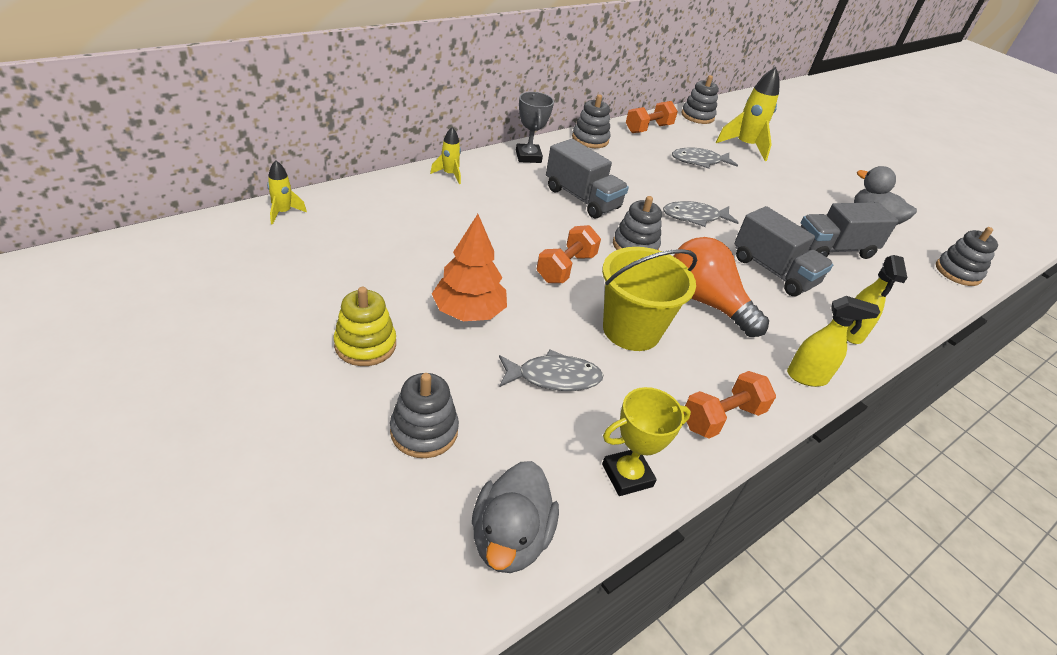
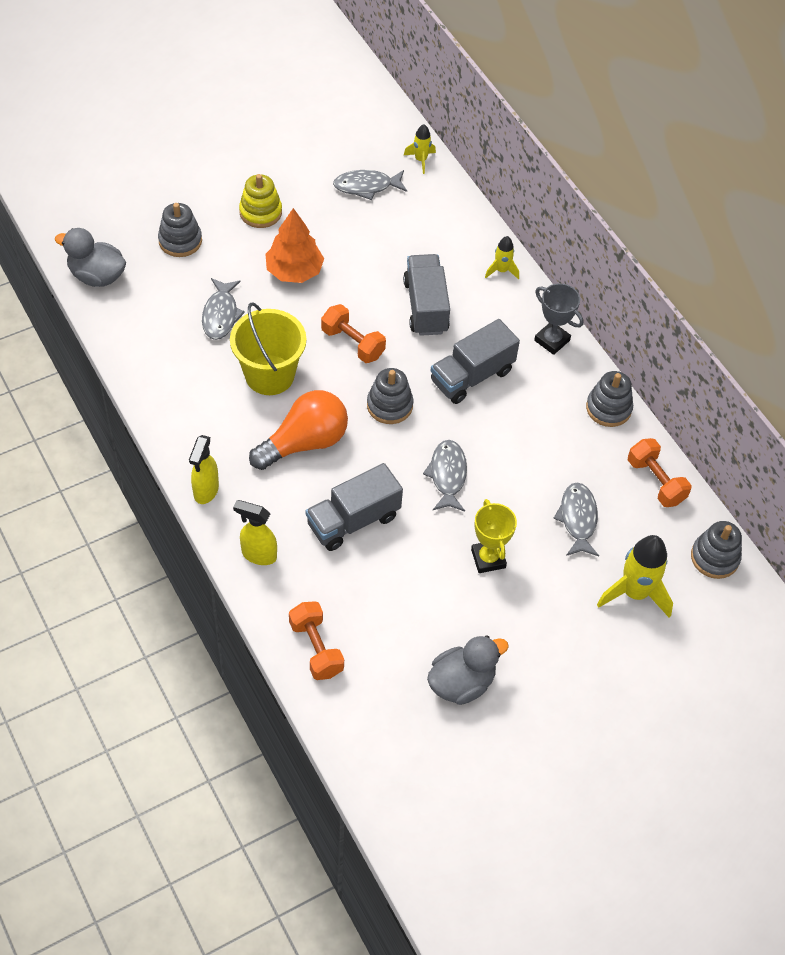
camera: 100 degrees right, 15 degrees up
(323, 253) = (366, 186): none -> grey fish
(528, 157) = (552, 340): grey trophy -> grey trophy turned 45 degrees clockwise
(627, 475) = (130, 341): yellow trophy -> yellow trophy (488, 558)
(722, 417) = (170, 412): orange dumbbell -> orange dumbbell (316, 648)
(833, 249) = (396, 603): grey truck -> grey truck (426, 307)
(957, 272) = (357, 733): grey stacking toy -> none

